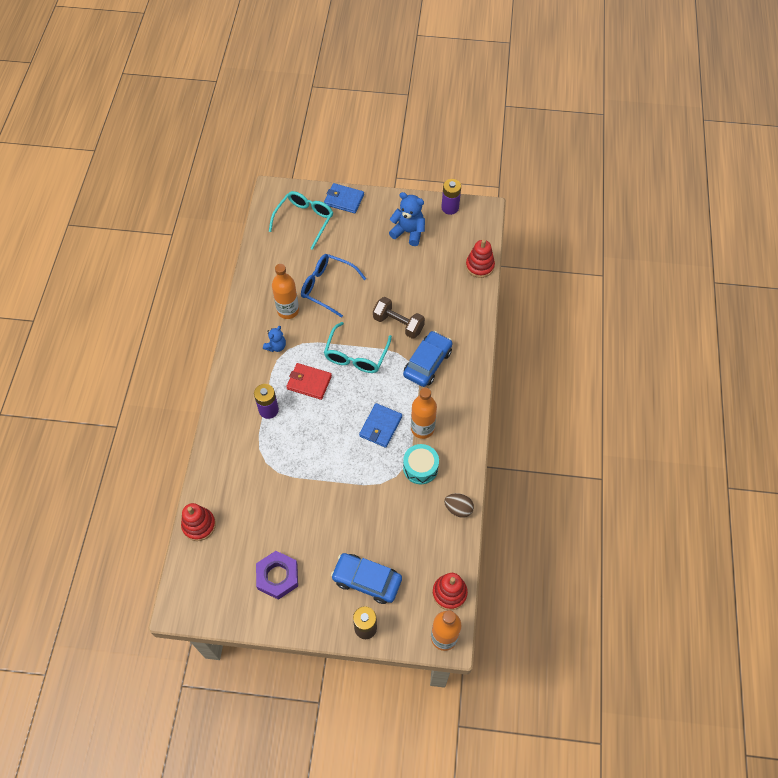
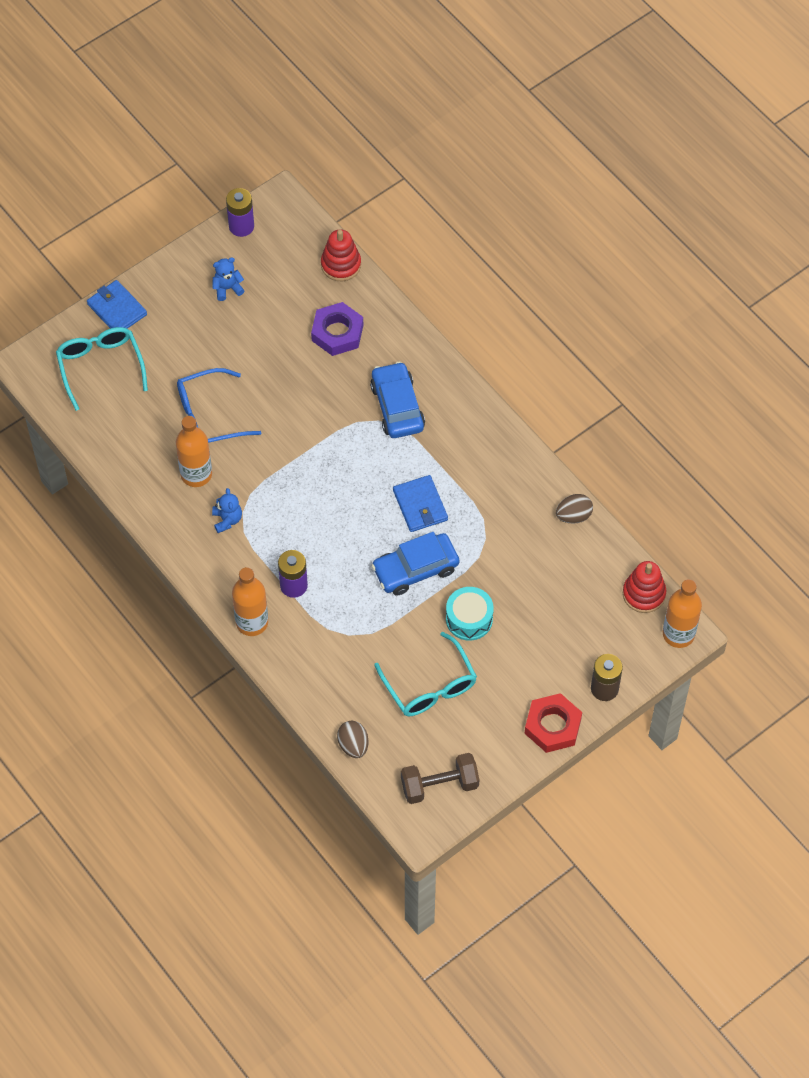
camera: 45 degrees left, 0 degrees up
(199, 525) = (353, 745): red stacking toy -> brown egg
(277, 576) = (479, 720): purple nut -> purple nut (337, 333)
(309, 382) = (302, 525): red wallet -> none
(312, 621) = (552, 726): none -> red nut
(344, 200) = (117, 309): blue wallet -> blue wallet turned 75 degrees clockwise
(356, 355) = (318, 459): turquoise glasses -> turquoise glasses (429, 685)
(367, 580) = (561, 650): blue car -> blue car (415, 569)
(398, 324) = (325, 392): brown dumbbell -> brown dumbbell (439, 785)
(408, 232) = (227, 288): blue teddy bear -> blue teddy bear, size x0.61
(420, 468) = (499, 510): turquoise drum -> turquoise drum (469, 619)
(422, 428) = (461, 473): orange bottle -> orange bottle (252, 622)

